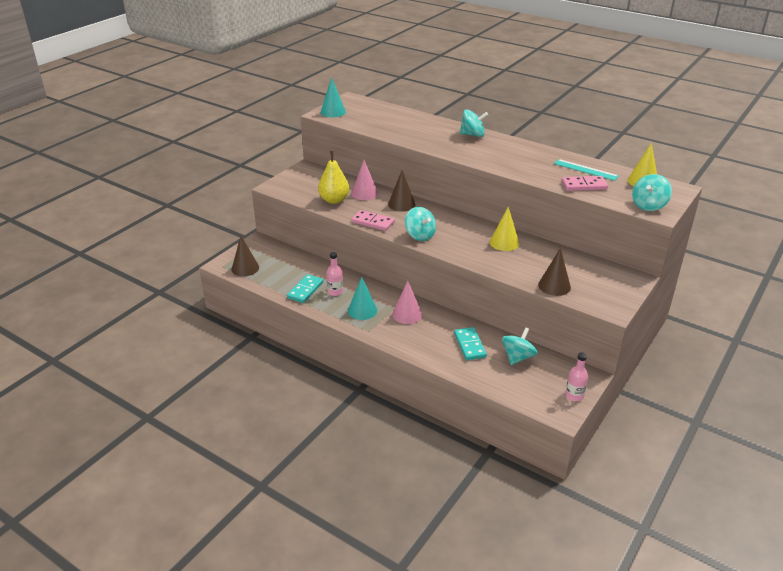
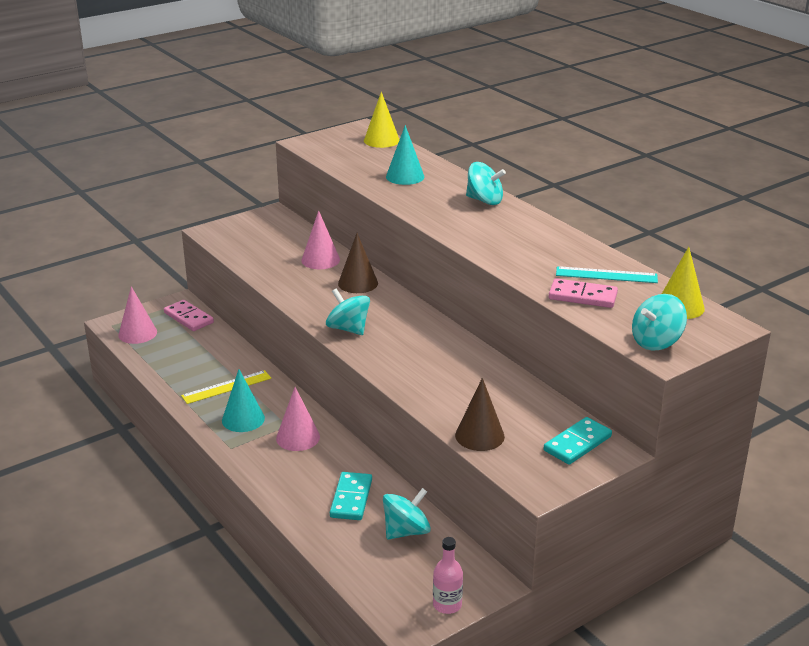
camera: 20 degrees right, 5 degrees down
(245, 268) = (137, 333): brown cone -> pink cone
(305, 290) = (190, 377): turquoise domino -> turquoise domino (577, 443)
(333, 112) = (321, 142): turquoise cone -> turquoise cone (405, 176)
(334, 200) = (273, 262): yellow pear -> none
(335, 292) = (226, 387): pink bottle -> yellow ruler
(373, 222) = (300, 300): pink domino -> pink domino (189, 318)
(420, 235) = (348, 329): turquoise spinning top -> turquoise spinning top turned 150 degrees clockwise
(504, 242) = (458, 361): yellow cone -> yellow cone (381, 140)
(585, 170) = (606, 275): turquoise ruler -> turquoise ruler turned 45 degrees counterclockwise

